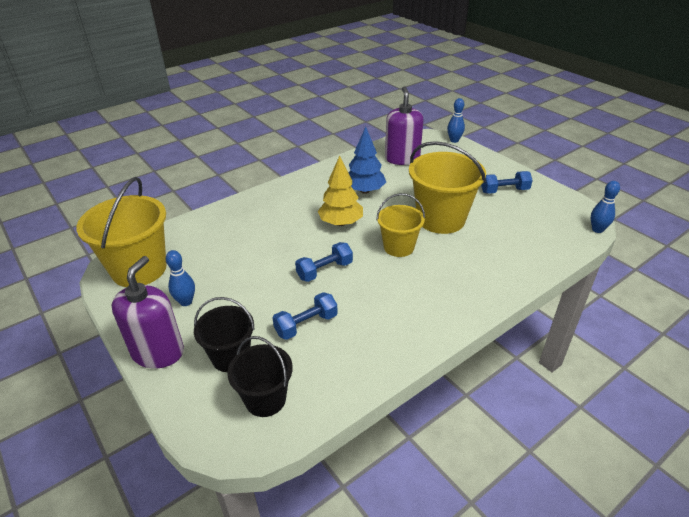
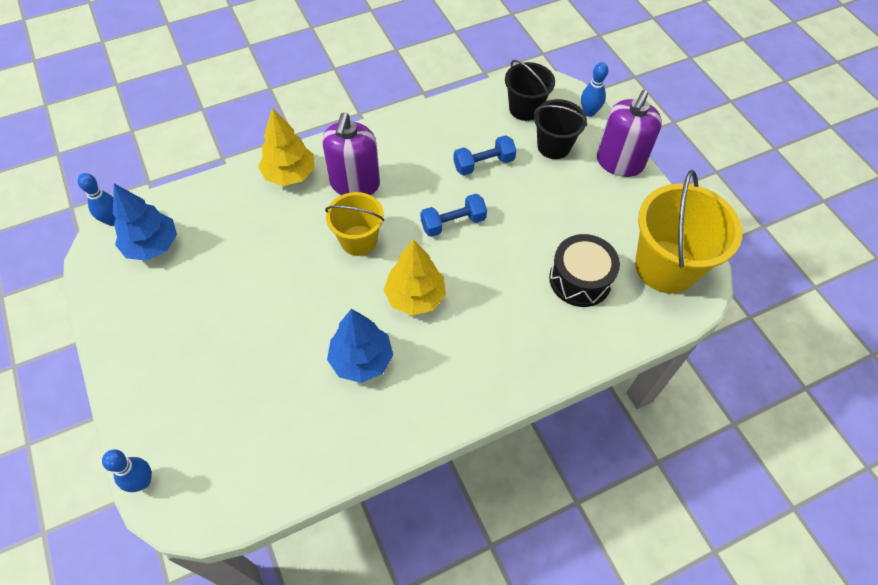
camera: 170 degrees left, 20 degrees up
(186, 302) = (603, 211): blue bowling pin -> blue bowling pin (589, 112)
(214, 250) = (580, 279): none -> black drum
(402, 158) = (267, 439): purple soap dispenser -> purple soap dispenser (355, 184)
(441, 219) = (284, 276): yellow bucket -> none
(488, 283) = (290, 174): none -> yellow tree
(504, 191) = (164, 315): blue dumbbell -> none
(550, 220) = (152, 245): none -> blue tree

